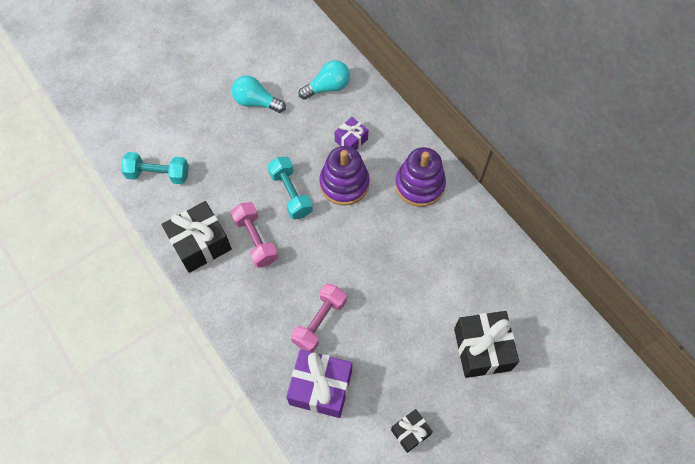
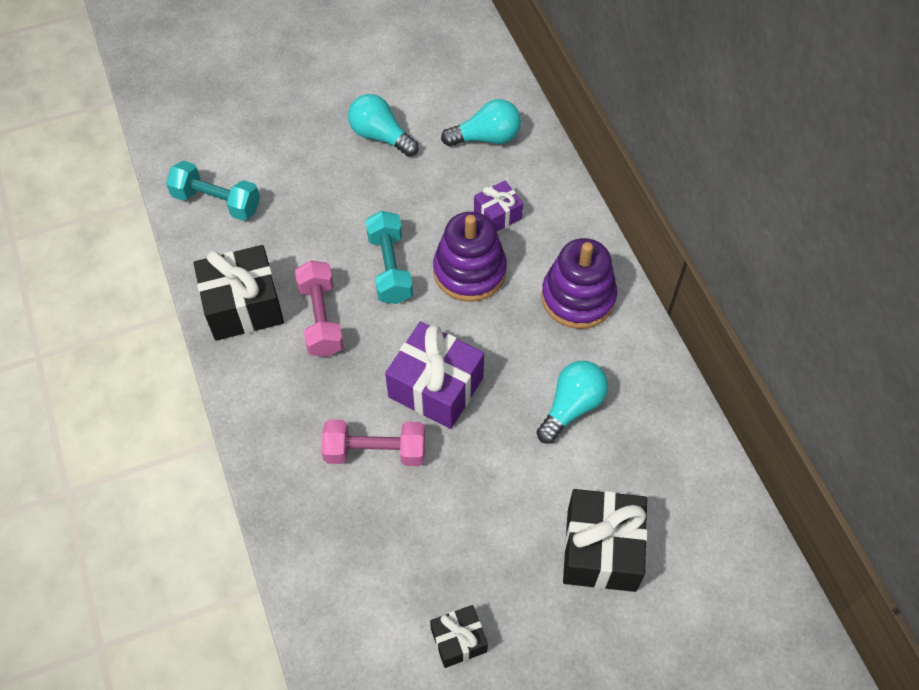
camera: 15 degrees right, 5 degrees down
(319, 322) = (375, 451): pink dumbbell -> pink dumbbell turned 45 degrees clockwise
(320, 387) = (348, 543): purple gift -> purple gift (436, 387)
(437, 260) = (572, 407): none -> turquoise light bulb

